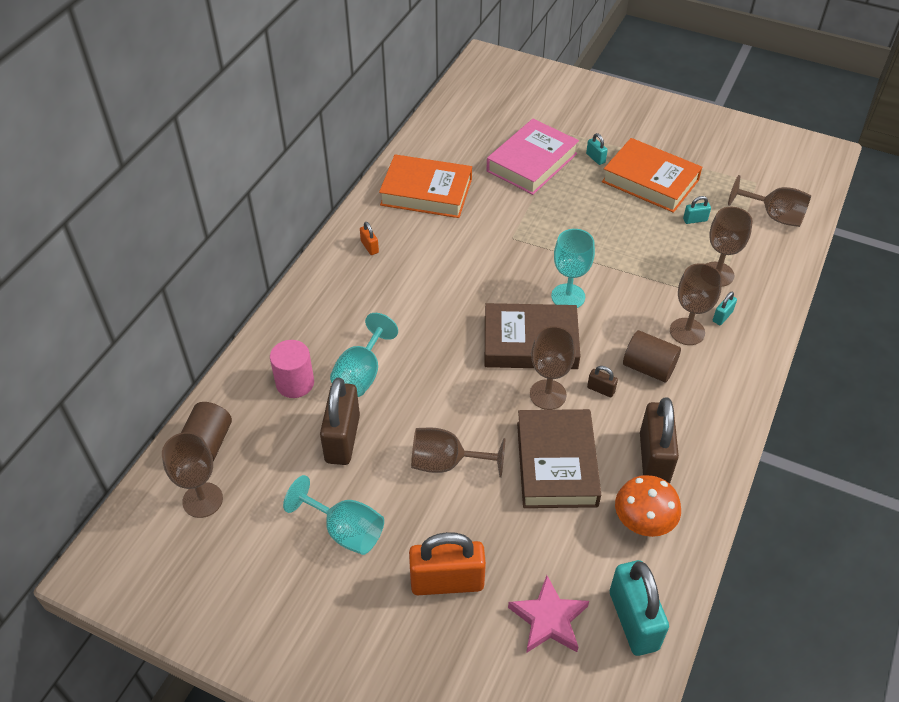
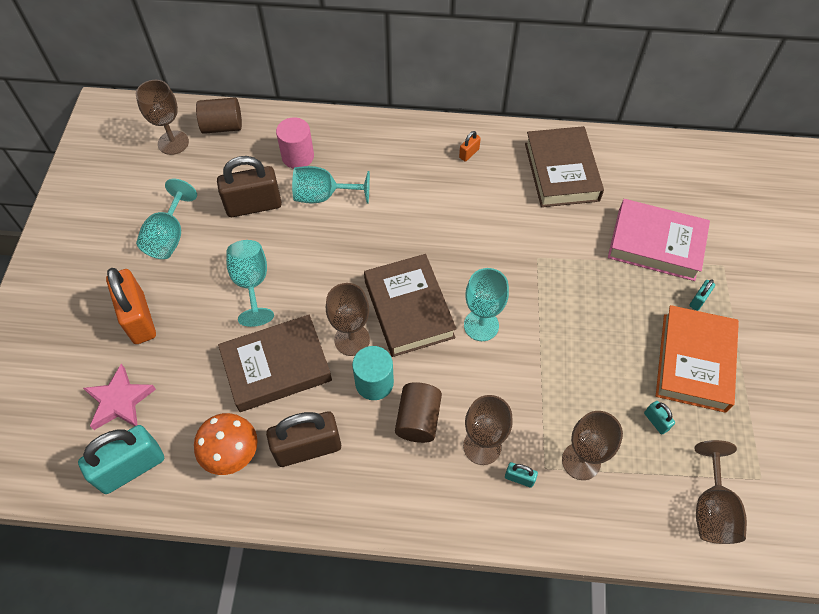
camera: 70 degrees right, 10 degrees up
(426, 192) = (561, 172): orange book -> brown book
(446, 463) = (252, 284): brown goblet -> turquoise goblet
(601, 389) = (374, 383): brown padlock -> turquoise cylinder

